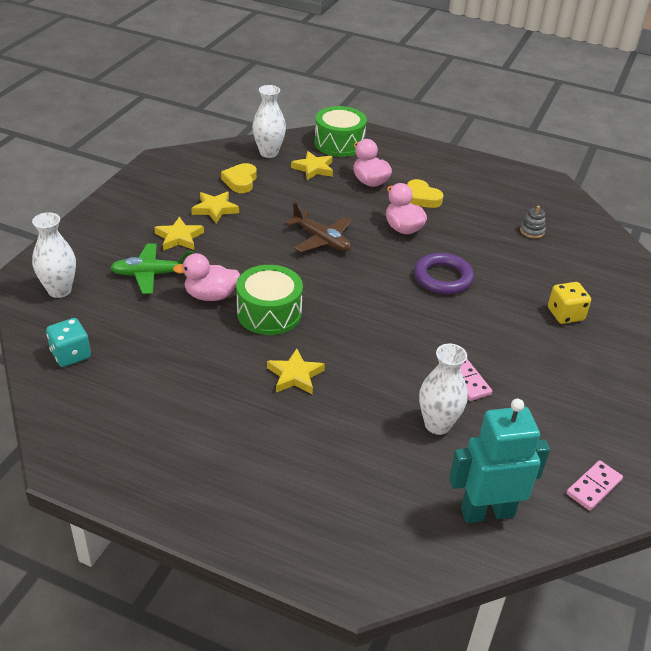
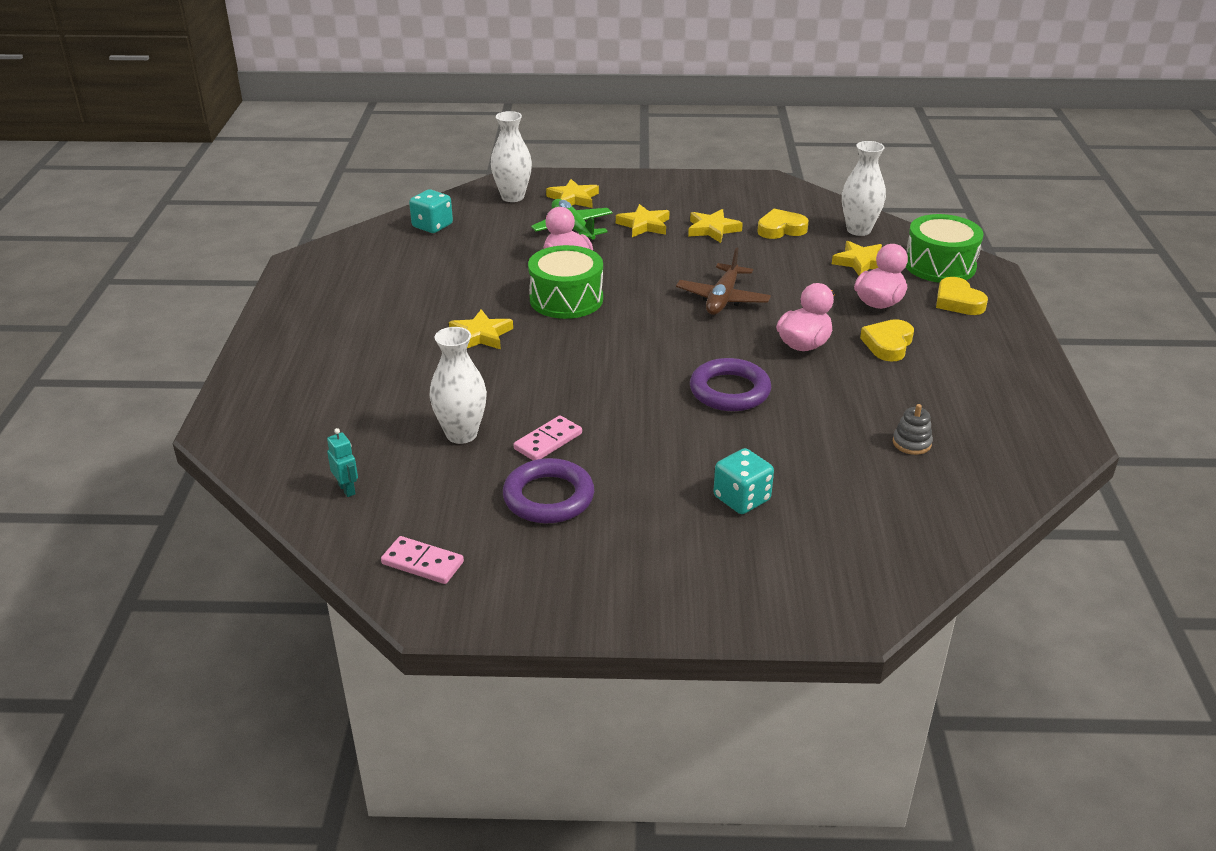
camera: 70 degrees right, 5 degrees down
(97, 258) = (573, 199): none -> yellow star
(387, 155) = (958, 302): none -> yellow heart
(487, 512) = (347, 489): turquoise robot -> turquoise robot, size x0.41
(535, 400) = (548, 497): none -> purple ring
(565, 314) = (741, 499): yellow dice -> turquoise dice

